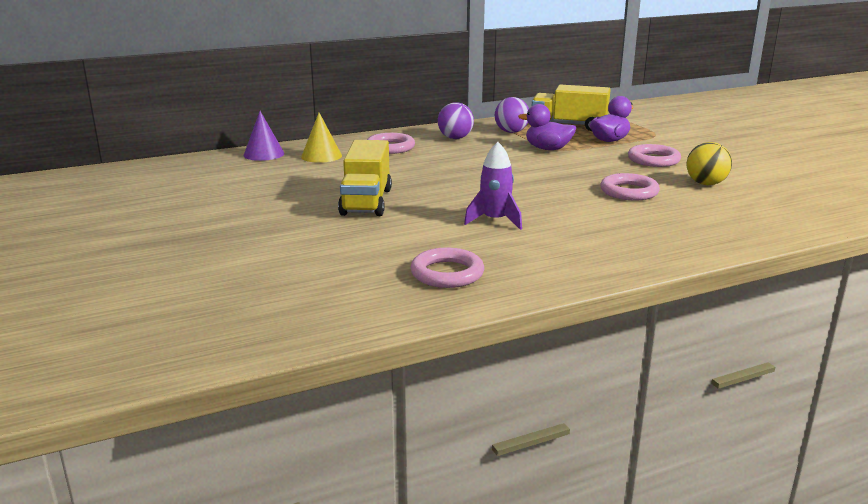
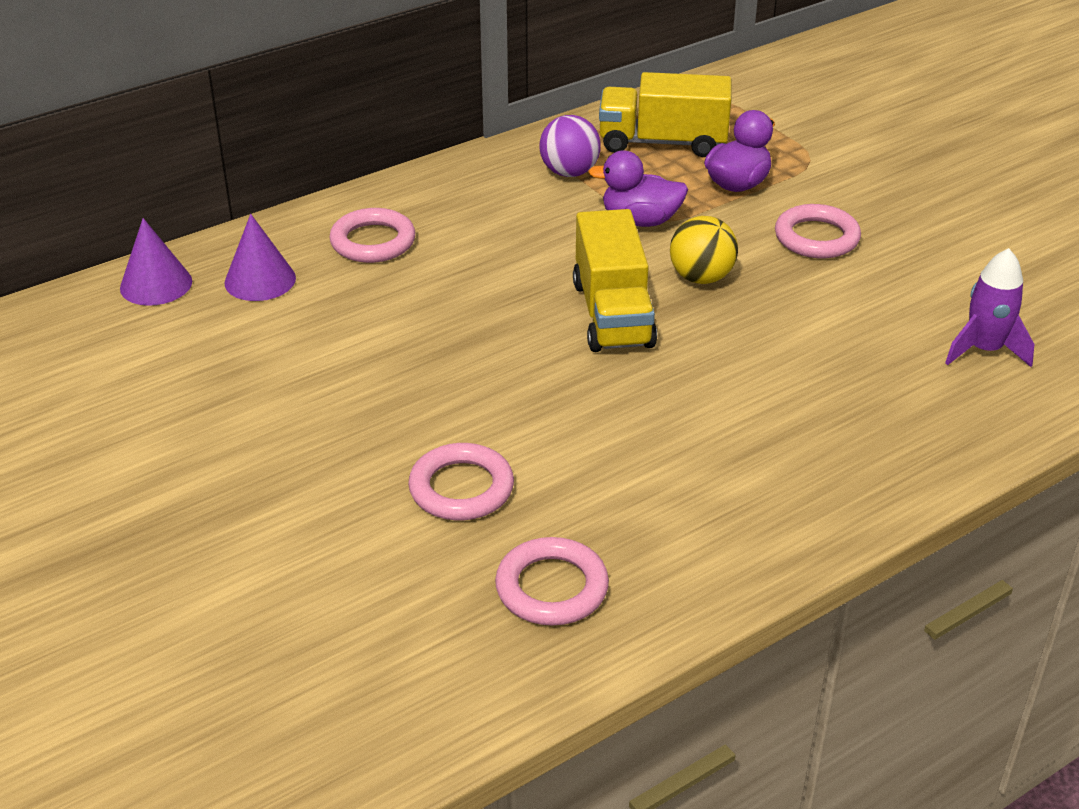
camera: 10 degrees left, 15 degrees up
(321, 156) = (260, 280): yellow cone -> purple cone
(366, 202) = (376, 410): yellow truck -> yellow truck (612, 314)
(455, 138) = (478, 201): purple ball -> none
(495, 221) = (595, 440): purple rocket -> purple rocket (984, 350)
(629, 192) = (790, 335): pink ring -> pink ring (461, 488)
(706, 184) = (905, 300): yellow ball -> yellow ball (701, 278)

